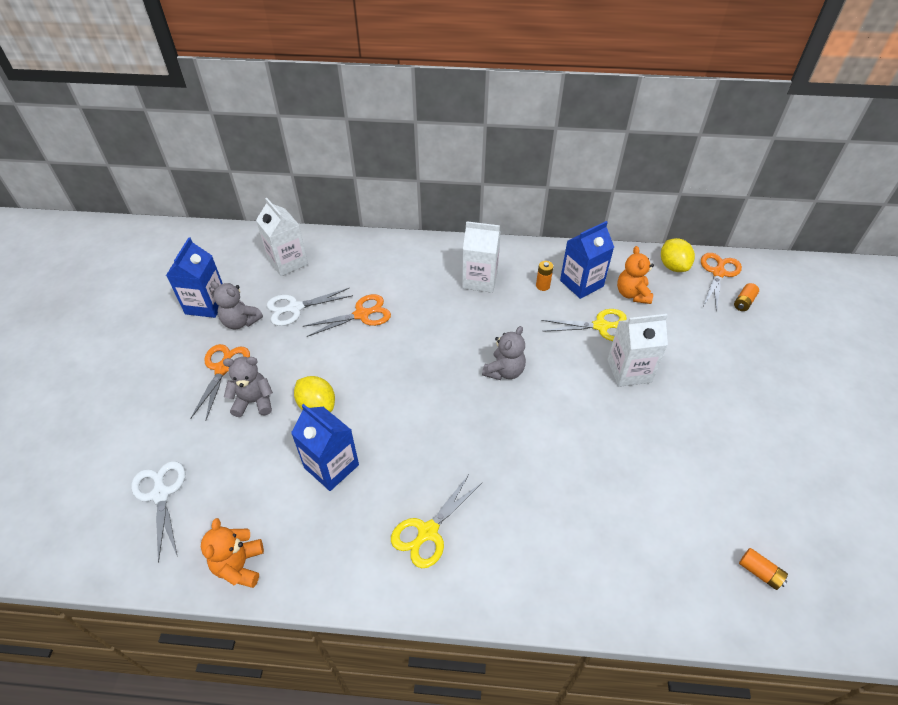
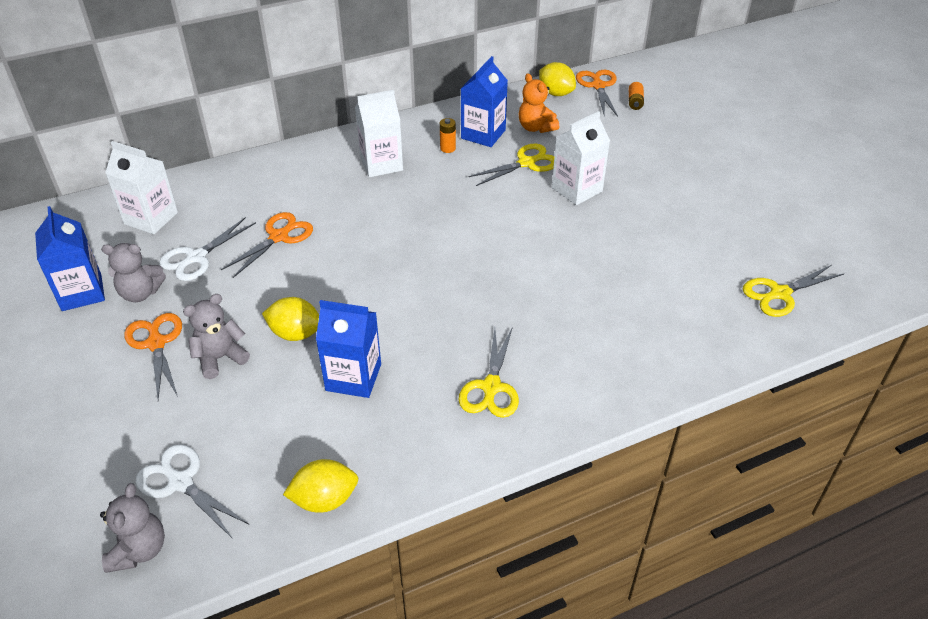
camera: 30 degrees left, 5 degrees down
(240, 566) = (324, 500): orange teddy bear -> yellow lemon
(504, 371) = (464, 232): grey teddy bear -> grey teddy bear (139, 550)
(759, 572) = (780, 293): orange battery -> yellow scissors

